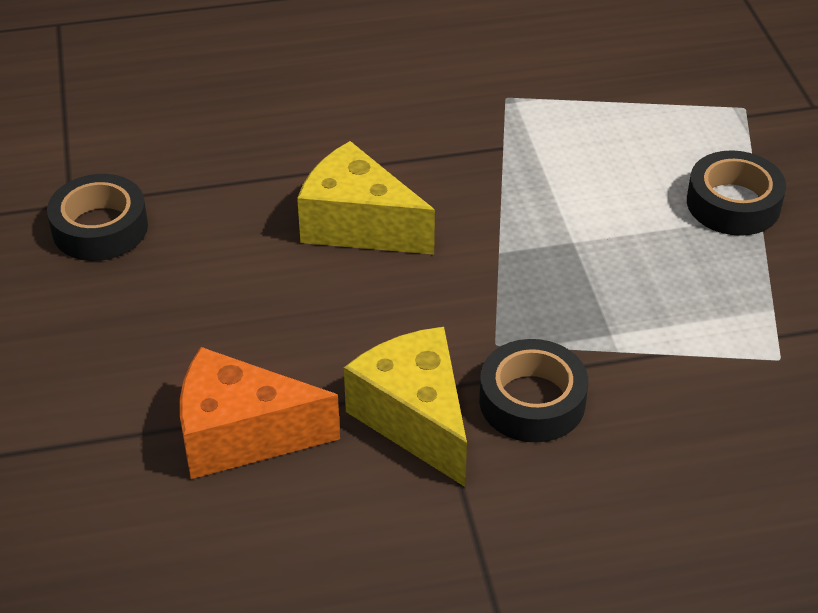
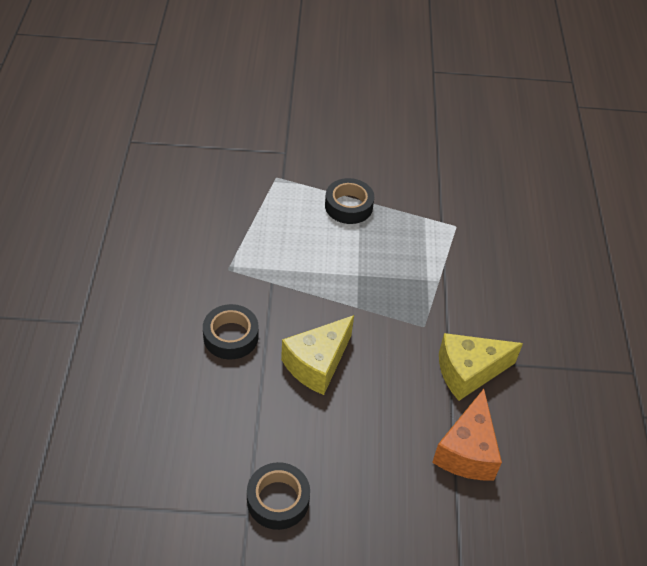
camera: 80 degrees left, 5 degrees up
(532, 401) = (465, 322): black tape -> black tape (231, 336)

